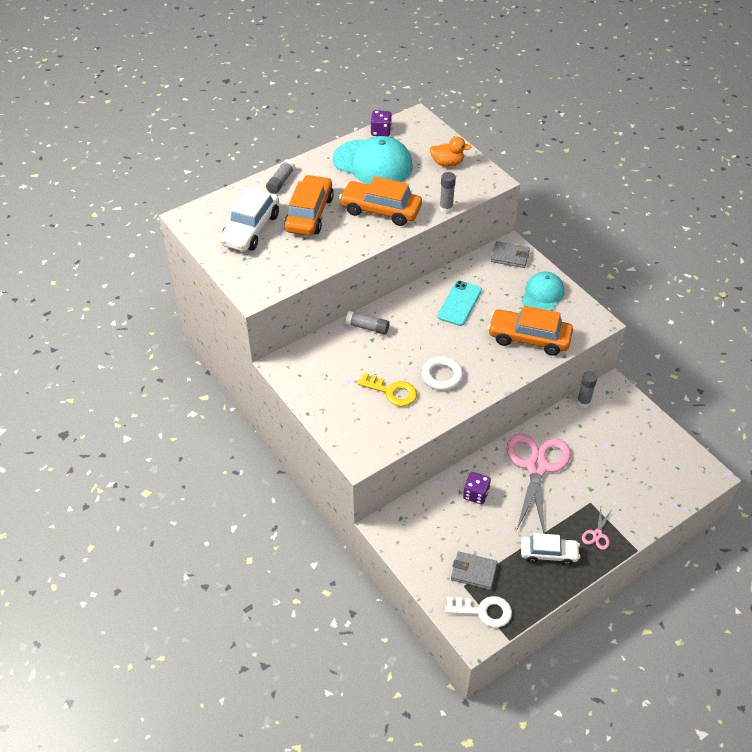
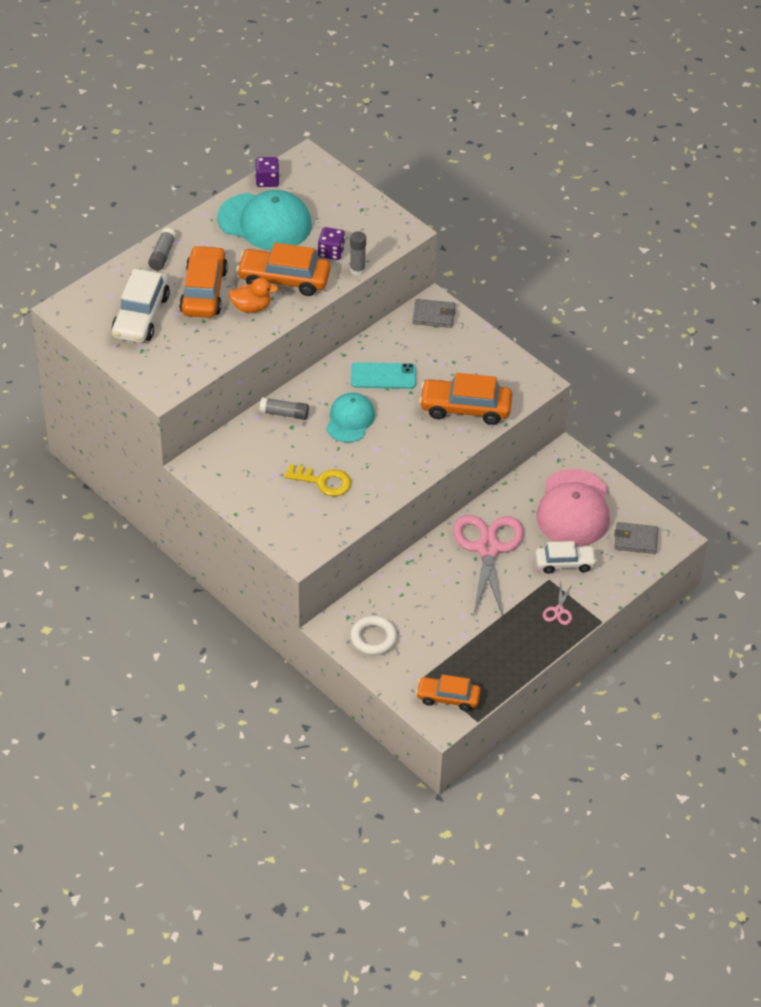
camera: 10 degrees left, 0 degrees up
(442, 376) = (375, 459): white ring -> white ring (373, 638)
(447, 163) = (351, 214): orange duck -> orange duck (251, 307)
(459, 303) = (383, 376): turquoise phone -> turquoise phone turned 75 degrees clockwise
(473, 572) = (433, 661): grey wallet -> grey wallet (635, 540)
(476, 494) = (425, 584): purple dice -> purple dice (331, 252)
(483, 611) = (448, 697): white key -> orange car
(542, 294) = (475, 357): turquoise cap -> turquoise cap (350, 419)
(548, 554) = (509, 635): white car -> white car (565, 563)
(583, 402) = (533, 473): grey glue stick -> none
(618, 438) = (574, 509): none -> pink cap

